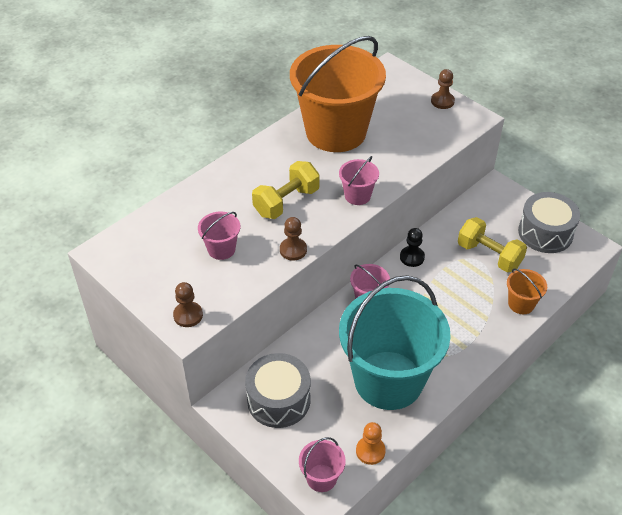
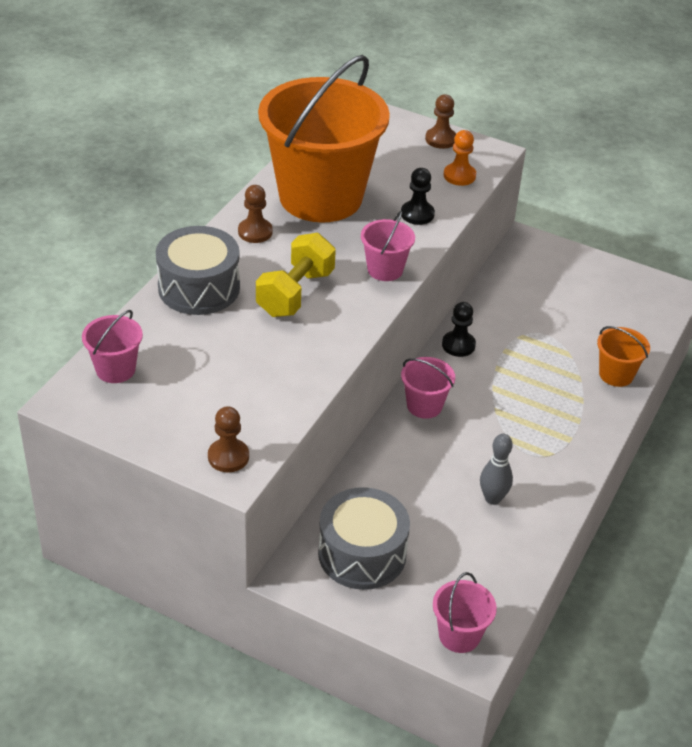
camera: 20 degrees left, 5 degrees down
(221, 249) = (235, 367): pink bucket -> pink bucket (115, 369)
(293, 250) = (332, 350): brown pawn -> brown pawn (255, 232)
(370, 451) = (507, 588): orange pawn -> orange pawn (459, 176)
(388, 380) = (492, 498): turquoise bucket -> grey bowling pin
(399, 157) = (417, 214): none -> black pawn
(489, 255) = (553, 325): yellow dumbbell -> none
(545, 233) = (609, 286): grey drum -> grey drum (199, 288)

